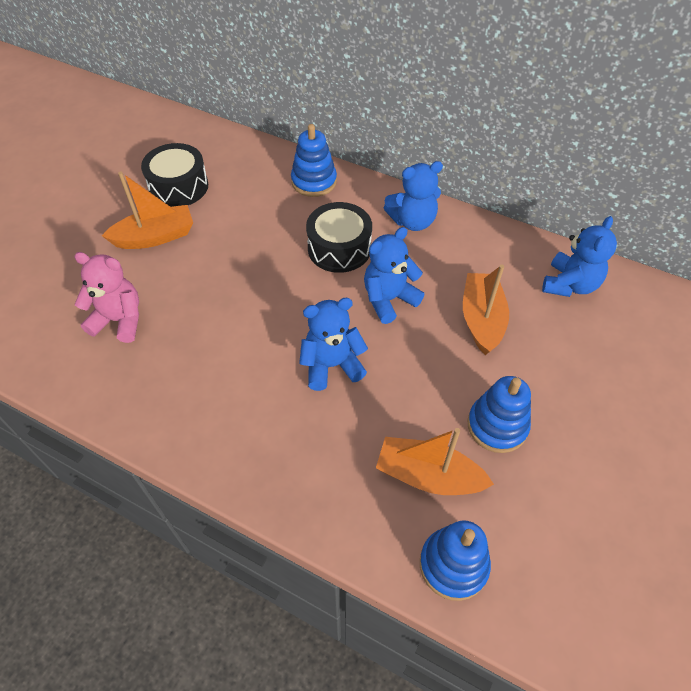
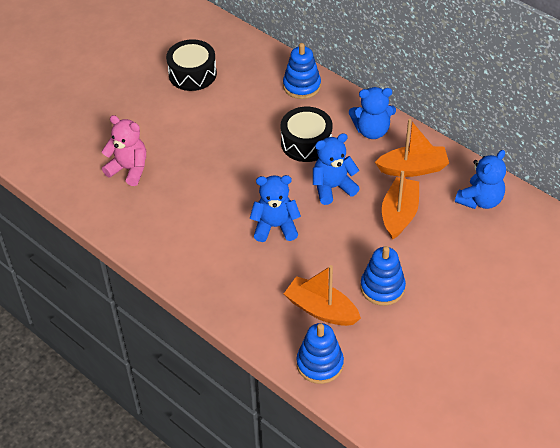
camera: 15 degrees right, 5 degrees down
(155, 237) = (166, 111): orange boat -> orange boat (413, 168)

